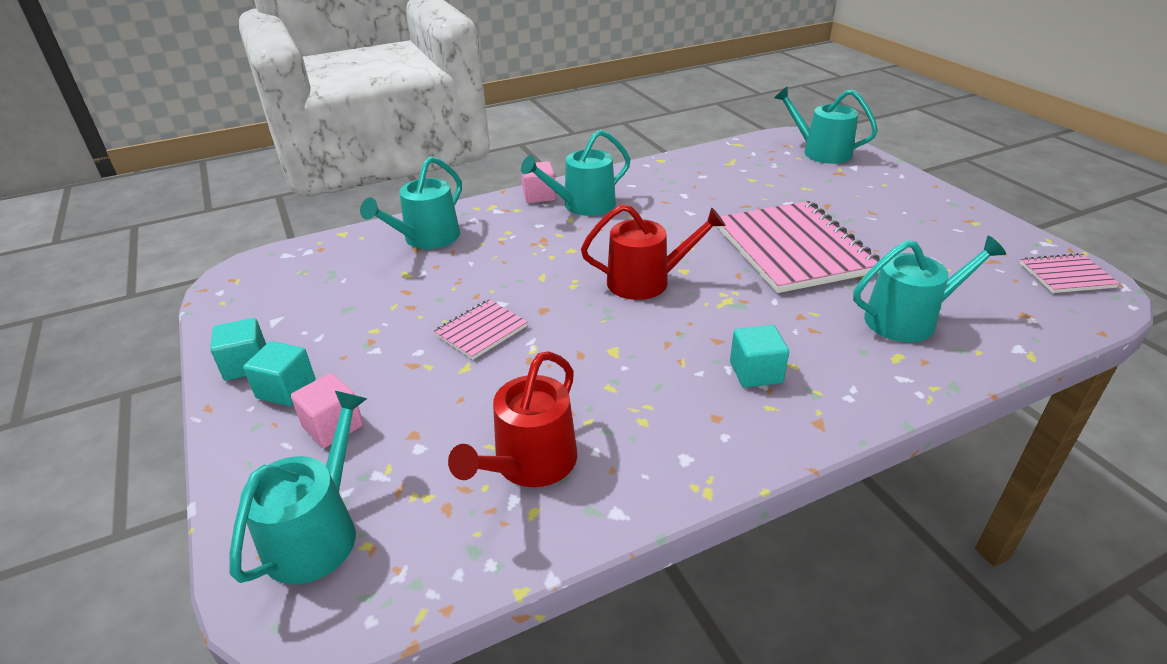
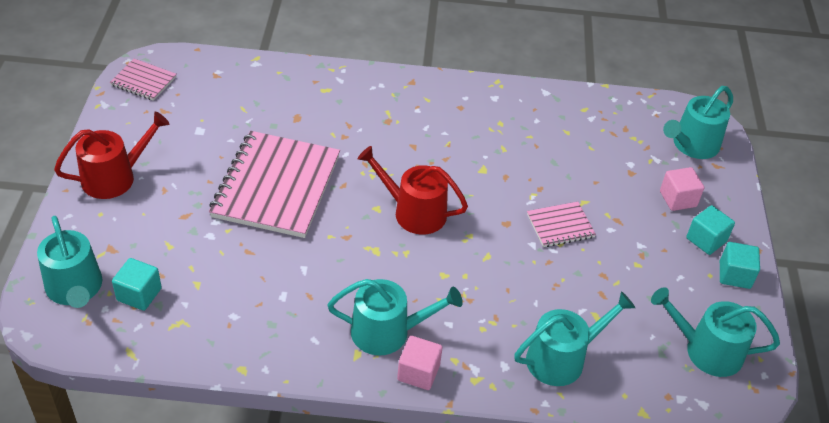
camera: 155 degrees left, 10 degrees up
(530, 463) = (574, 129): red watering can -> red watering can (114, 177)
(756, 372) = (413, 118): turquoise cube -> turquoise cube (139, 294)
(908, 319) = (285, 104): turquoise watering can -> turquoise watering can (707, 350)

